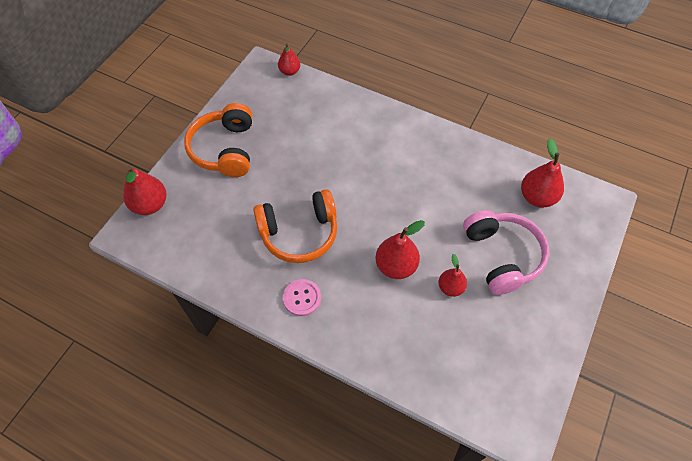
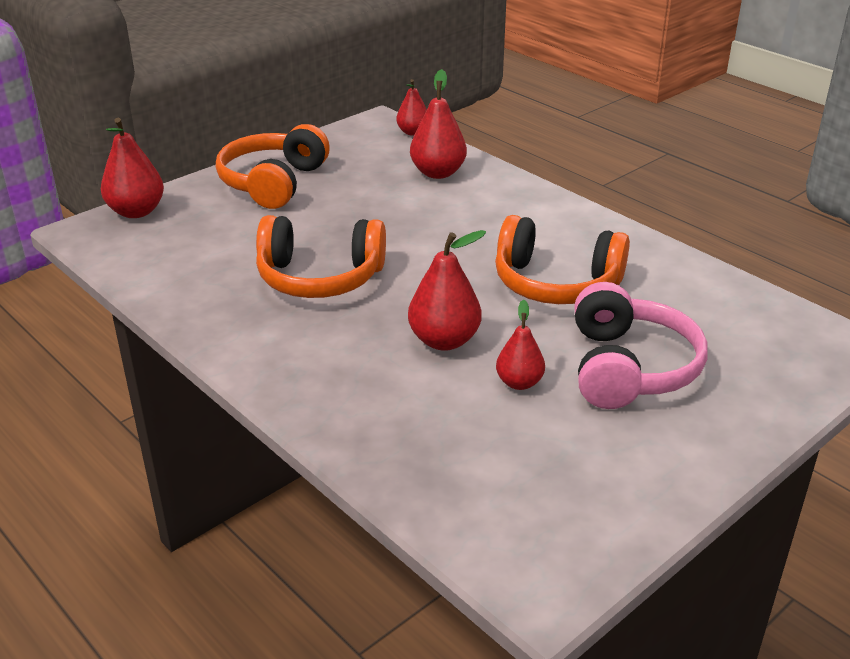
camera: 20 degrees right, 25 degrees down
(302, 298) = (277, 341): pink button -> none
(436, 196) = (555, 283): none -> orange headphones
(537, 197) = (726, 317): red pear -> red pear (438, 173)

